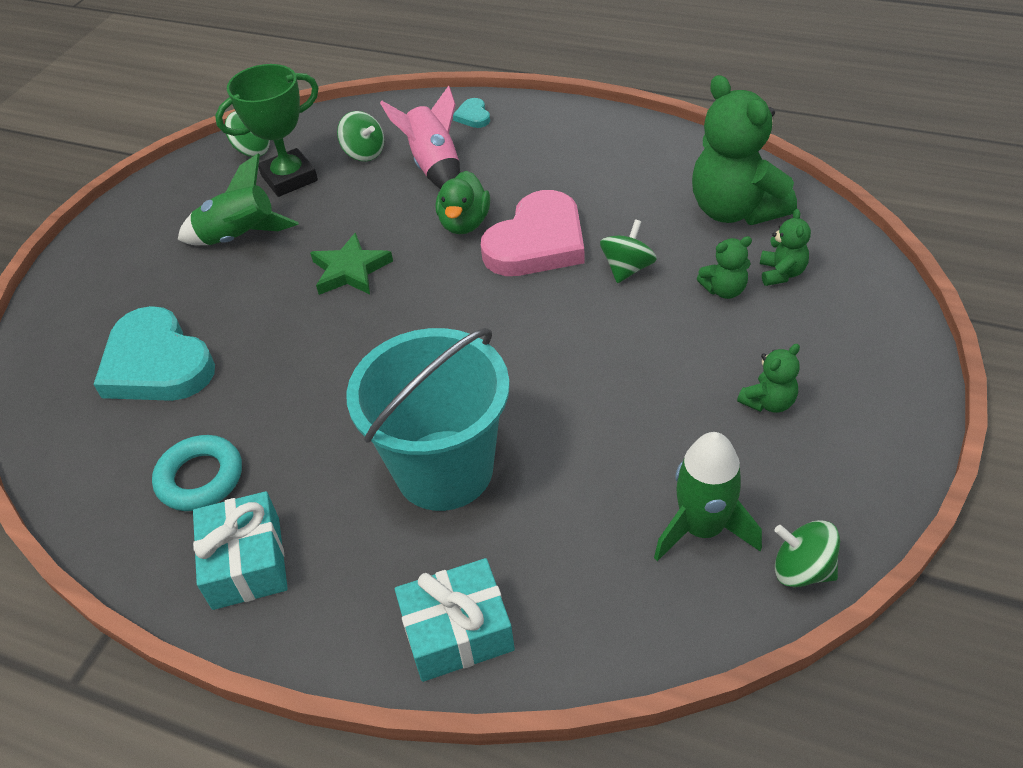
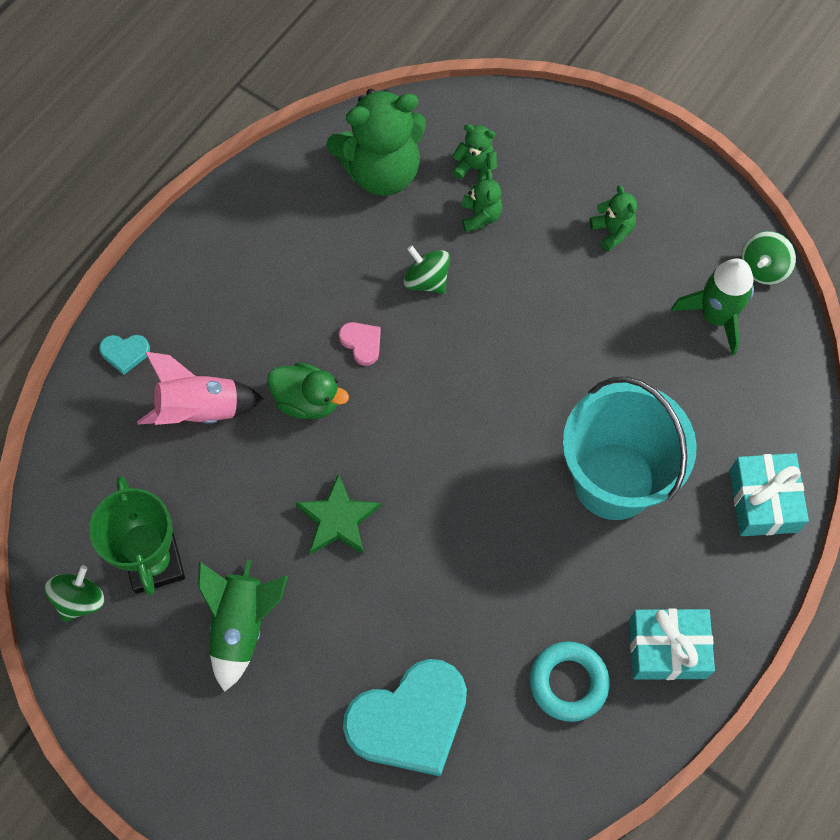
camera: 80 degrees left, 20 degrees up
(364, 153) = (142, 477): green spinning top -> none
(537, 242) = (362, 343): pink heart -> pink heart, size x0.42

